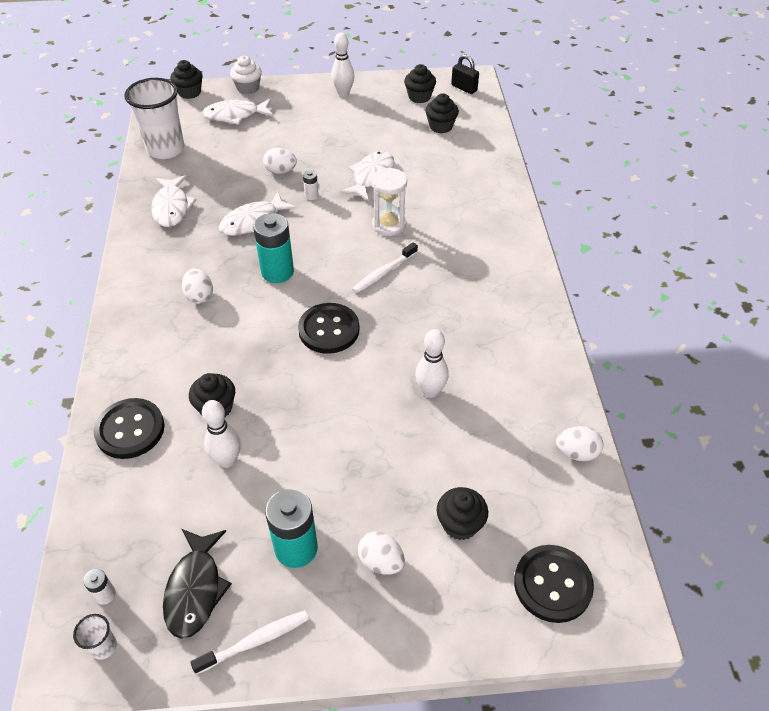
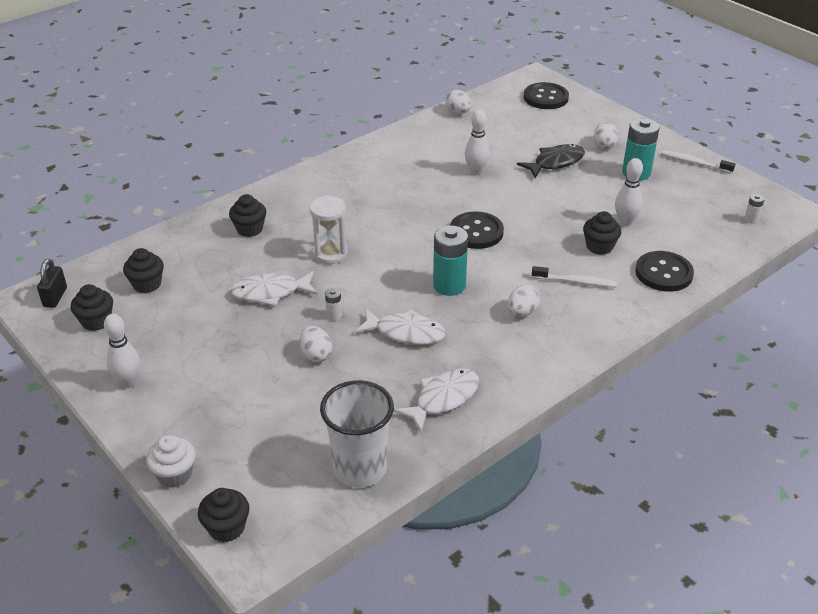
camera: 125 degrees left, 10 degrees down
(104, 647) = (769, 205): white cup -> none
(195, 589) = (703, 192): black fish -> black fish (555, 162)
(235, 115) = (244, 449): white fish -> none
(383, 273) = (390, 233): white toothbrush -> white toothbrush (576, 282)
(460, 524) = (550, 131): black cupcake -> black cupcake (249, 229)

